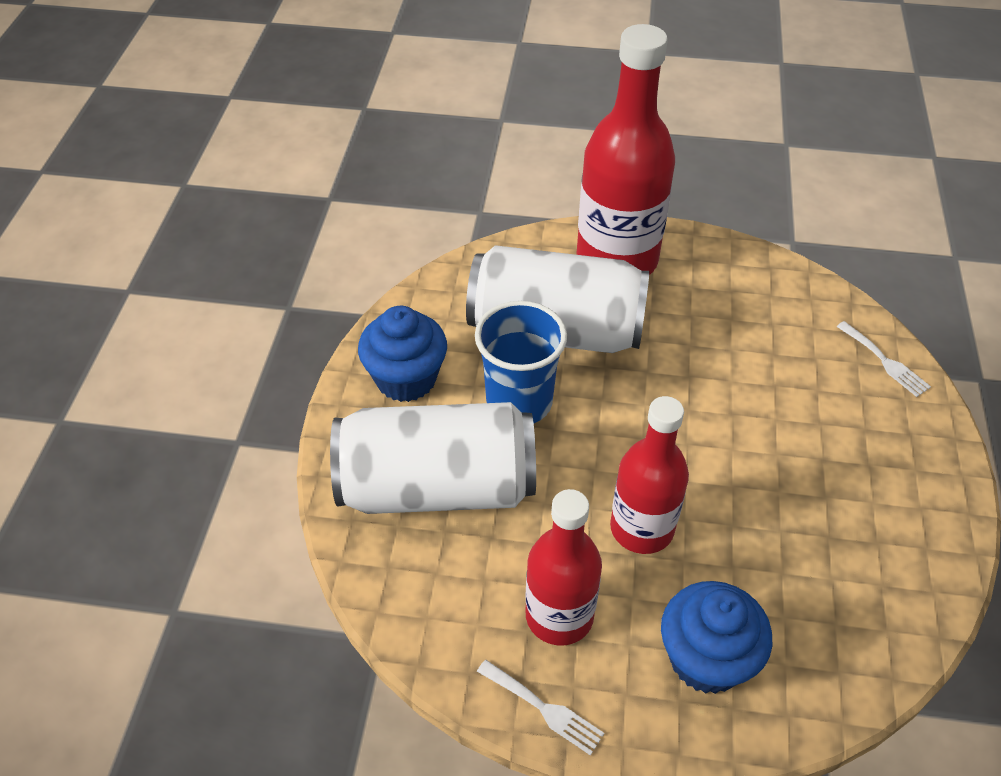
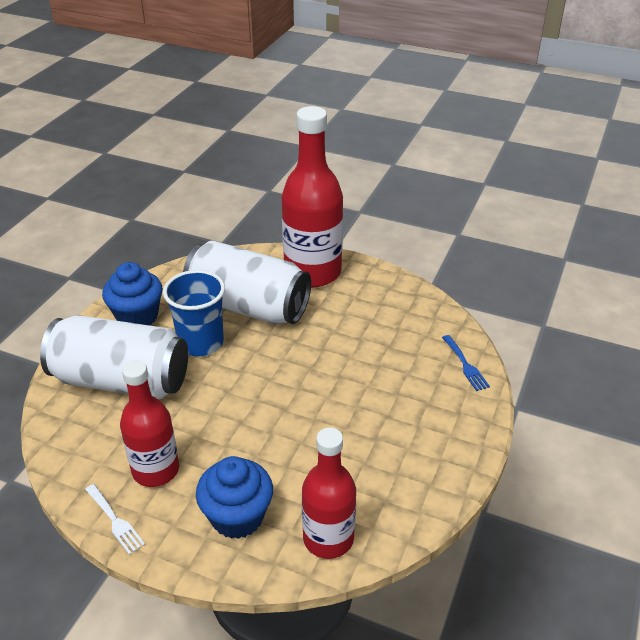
camera: 15 degrees right, 10 degrees down
(641, 528) = (238, 431): red bottle -> red bottle (328, 538)
(885, 361) = (465, 365): white fork -> blue fork

